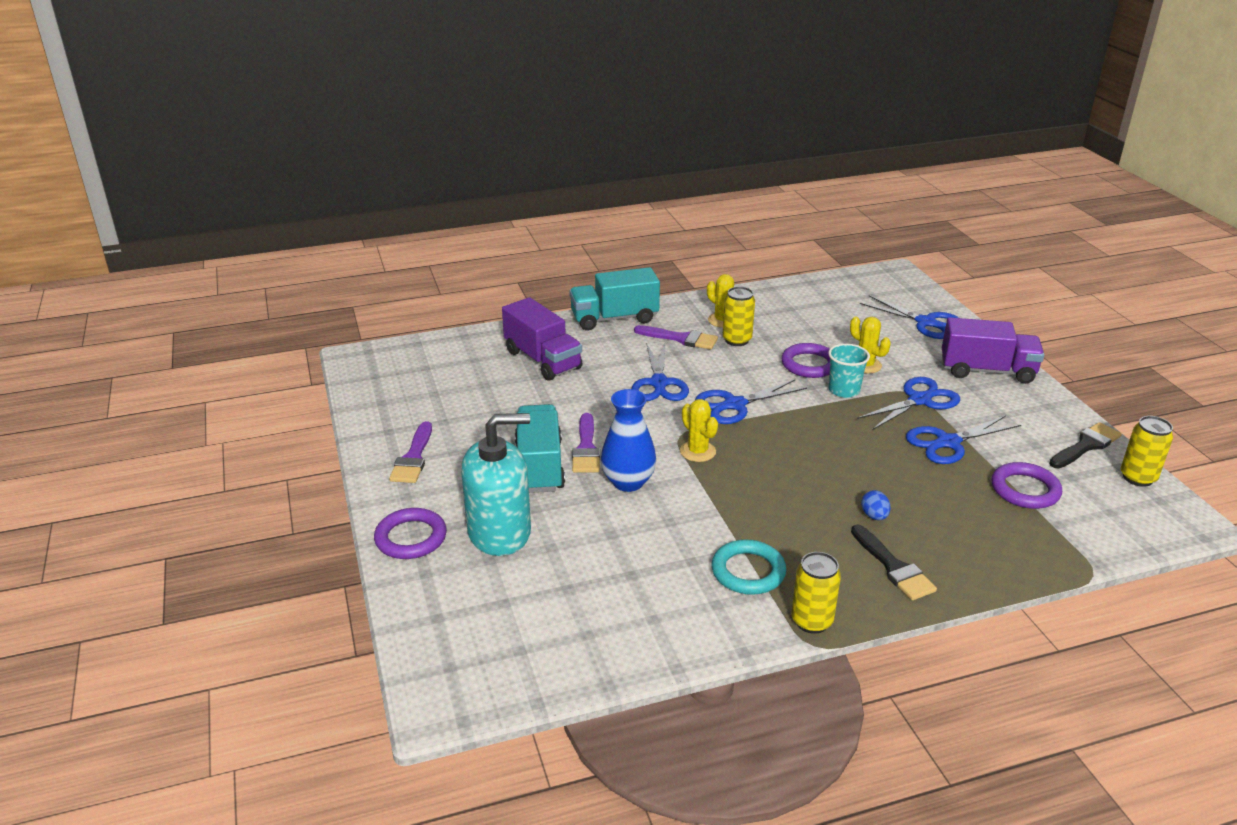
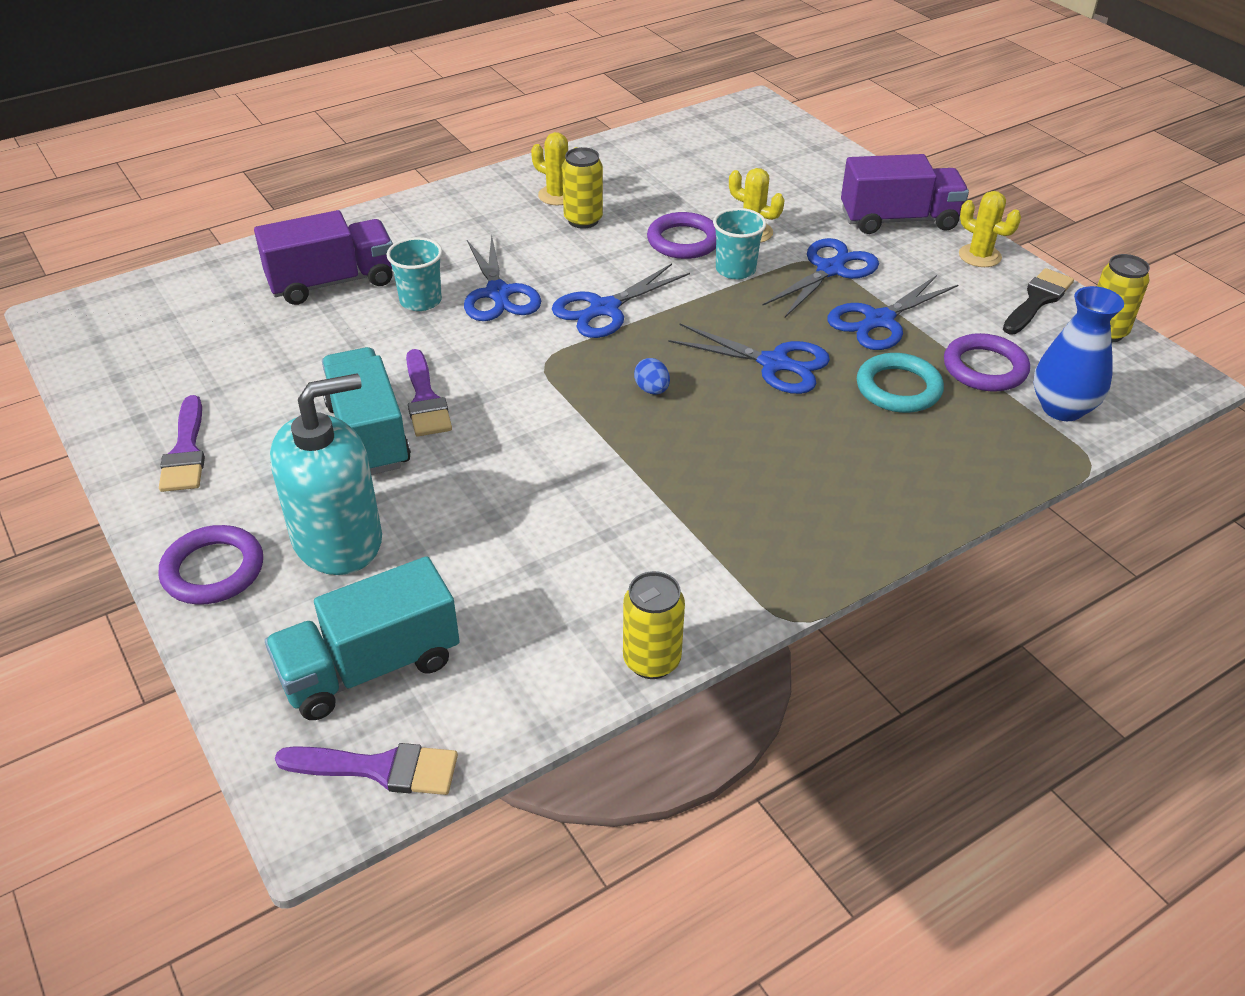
camera: 15 degrees left, 10 degrees up
(542, 360) = (332, 282): purple truck -> purple truck turned 60 degrees counterclockwise
(601, 381) = (420, 301): none -> turquoise cup
(614, 318) = (414, 211): turquoise truck -> turquoise truck (370, 667)
(628, 482) = (494, 438): blue vase -> blue vase (1062, 408)
(681, 338) = (510, 227): purple brush -> purple brush (379, 768)
(697, 451) = (574, 380): yellow cactus -> yellow cactus (979, 256)
(748, 571) = (683, 535): turquoise ring -> turquoise ring (898, 388)
(811, 621) = (781, 588): yellow can -> yellow can (651, 660)
(874, 516) = (818, 432): blue egg -> blue egg (652, 390)
(893, 567) = (860, 497): black brush -> none
(925, 322) = (809, 166): blue scissors -> blue scissors (774, 364)

